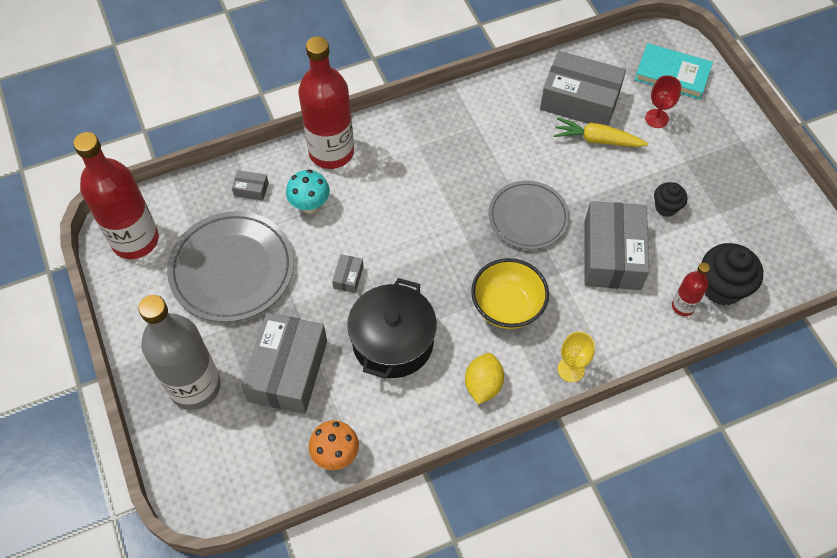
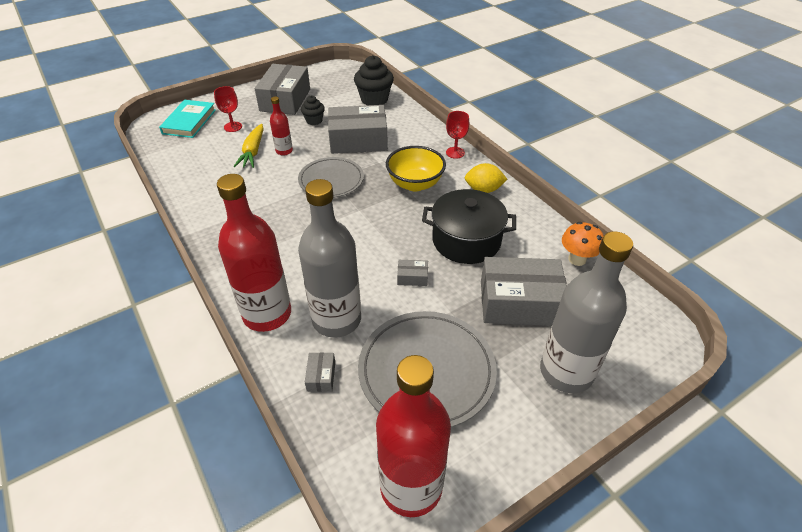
camera: 100 degrees left, 15 degrees down
(310, 205) = (336, 319): turquoise mushroom -> grey bottle
(571, 369) = (455, 152): yellow goblet -> red goblet
(580, 100) = (211, 162): grey box -> grey box (285, 100)
(683, 306) = (392, 112): red bottle -> red bottle (284, 151)

